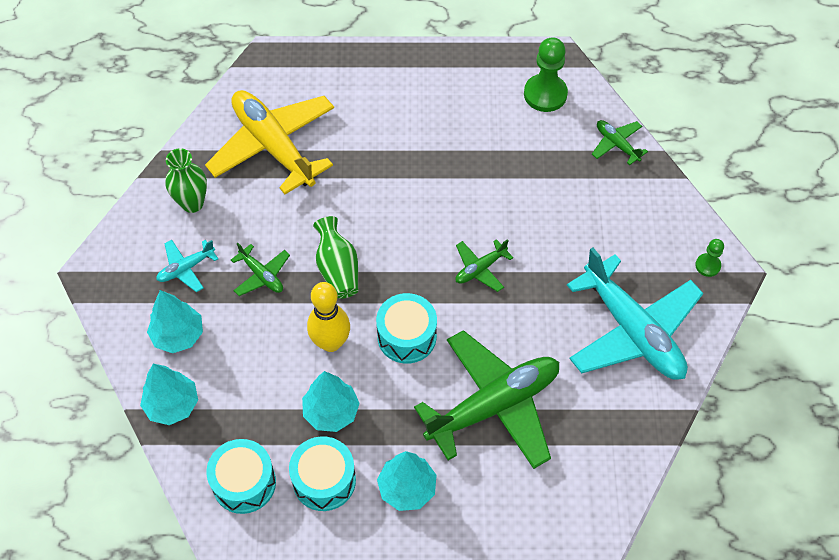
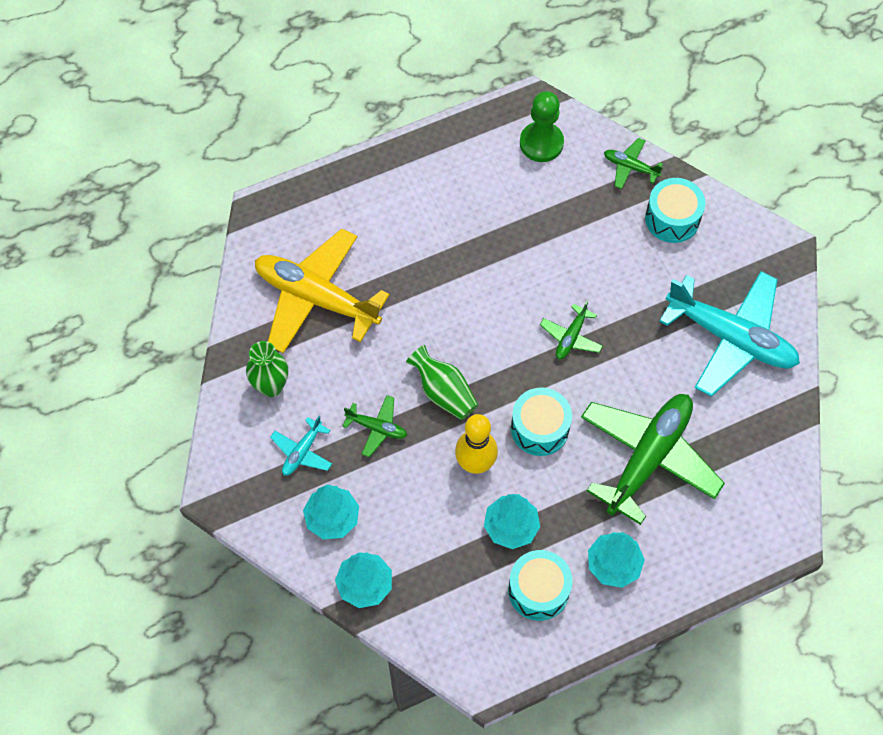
camera: 25 degrees left, 5 degrees up
(244, 483) = (470, 625): turquoise drum -> turquoise drum (672, 219)
(707, 265) = (764, 250): green pawn -> none

